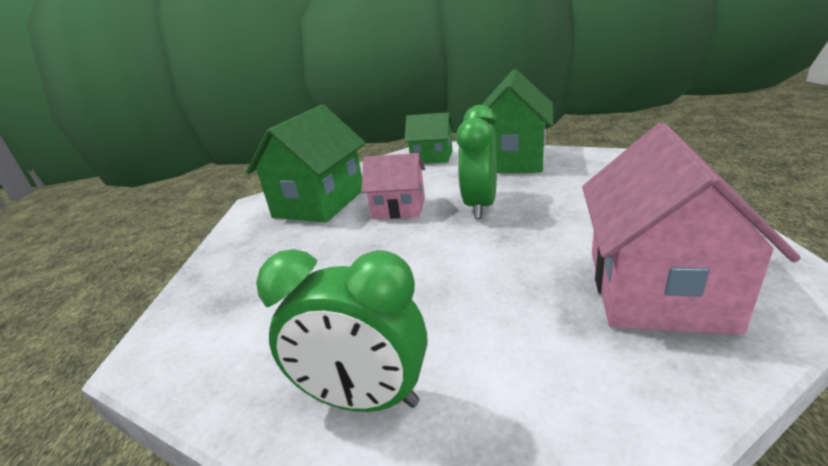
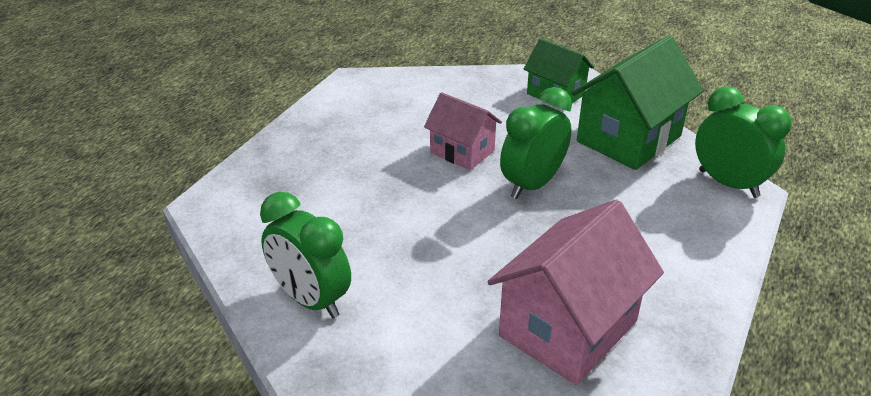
camera: 25 degrees right, 10 degrees up
(320, 203) = (402, 110): green house -> none
(609, 157) = (728, 183): none -> green clock

